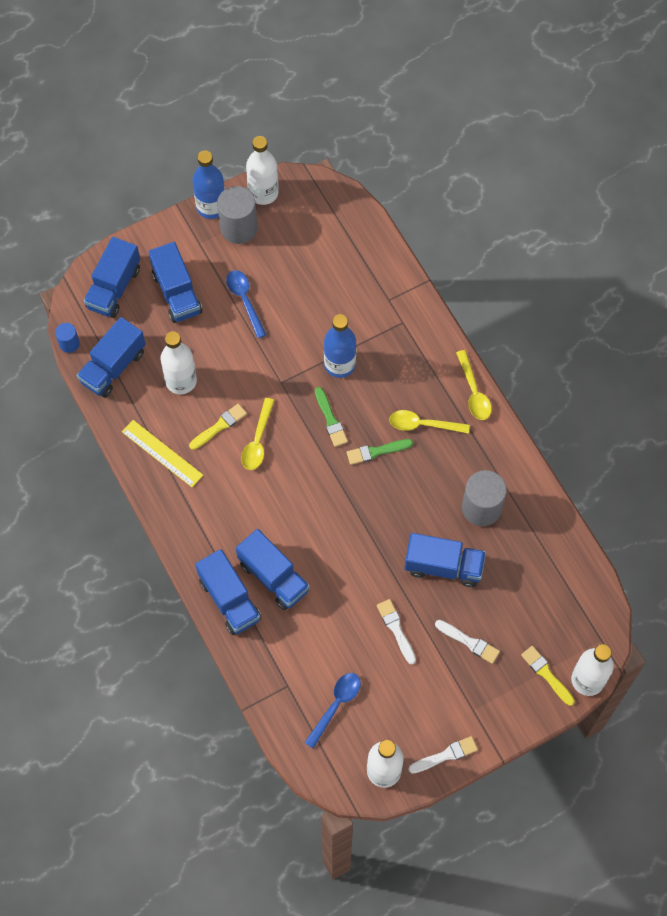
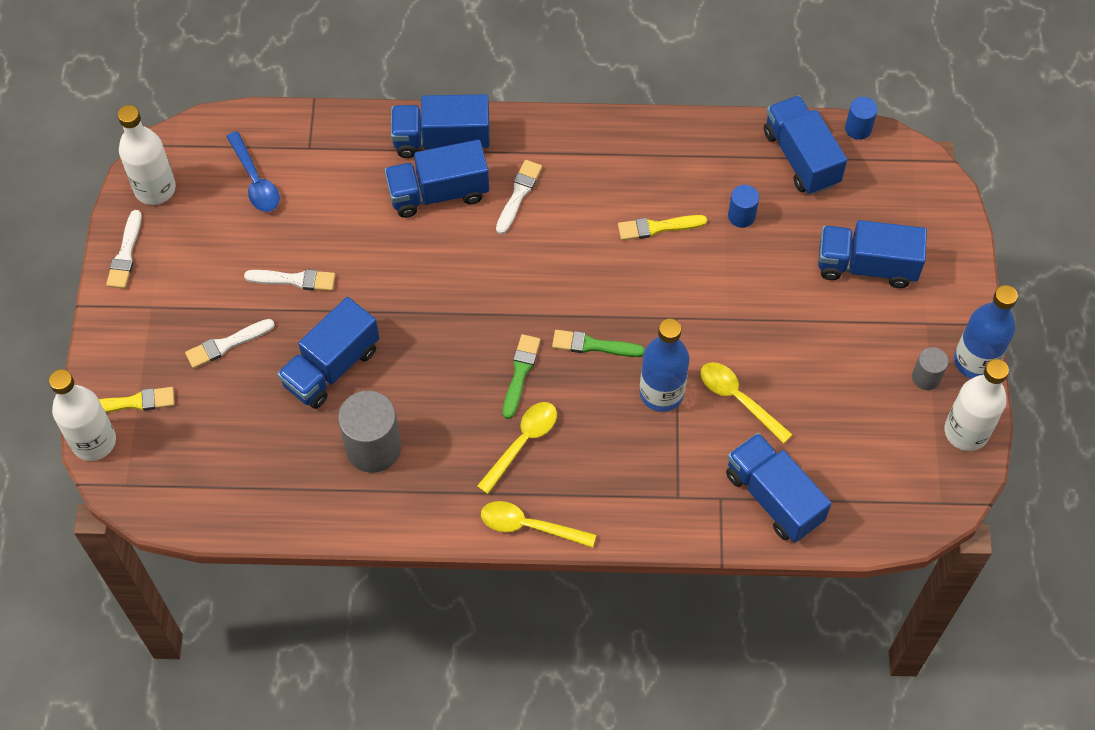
camera: 120 degrees right, 5 degrees down
(114, 288) = (910, 204): blue truck -> blue truck (773, 497)
(162, 453) = (659, 156): yellow ruler -> none
(181, 381) = (741, 216): white bottle -> blue cylinder
(219, 426) = (657, 227): yellow brush -> yellow brush turned 90 degrees clockwise
(238, 228) = (926, 377): grey cylinder -> grey cylinder, size x0.53
(244, 300) = (814, 333): blue spoon -> none
(244, 525) = (518, 194): none -> white brush
(258, 441) = (614, 257): yellow spoon -> yellow spoon (738, 399)

